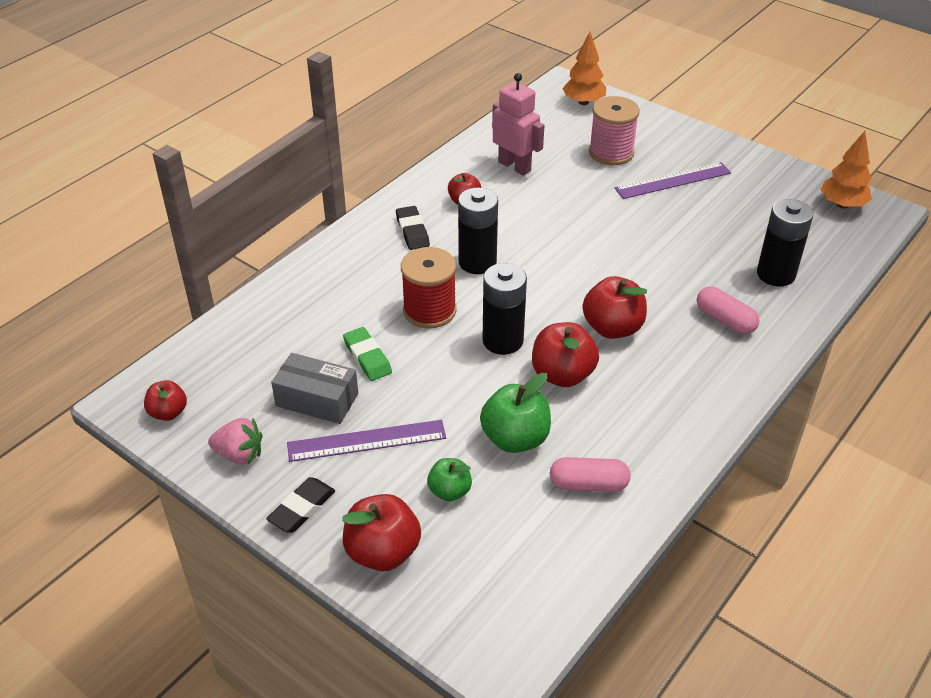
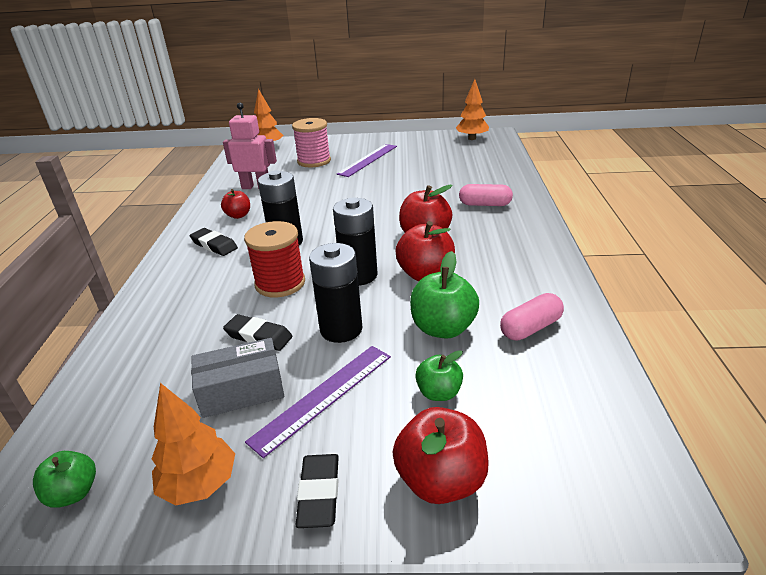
camera: 35 degrees left, 10 degrees down
(168, 412) = (73, 493): red apple -> green apple
(239, 454) = (200, 484): pink strawberry -> orange tree
(367, 357) = (258, 336): green eraser -> black eraser
(776, 274) = (481, 175): black battery -> black battery (341, 329)

